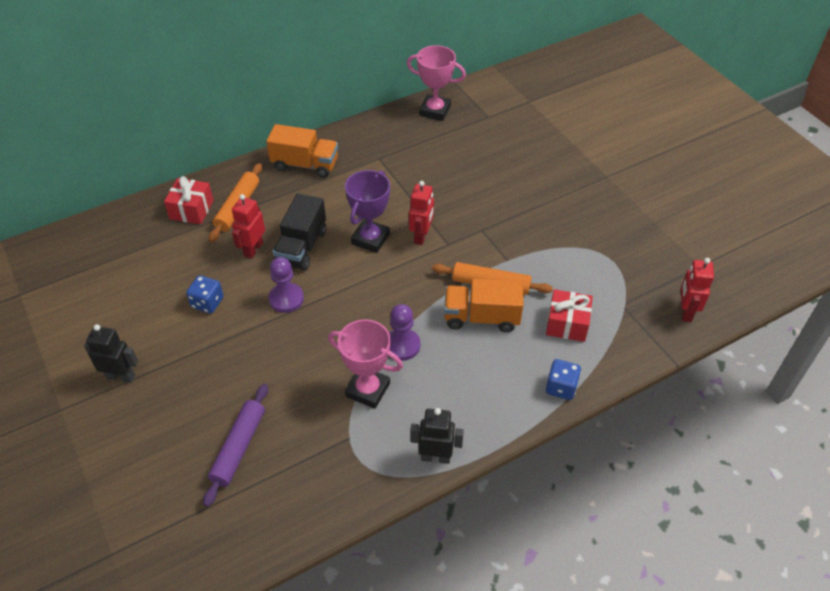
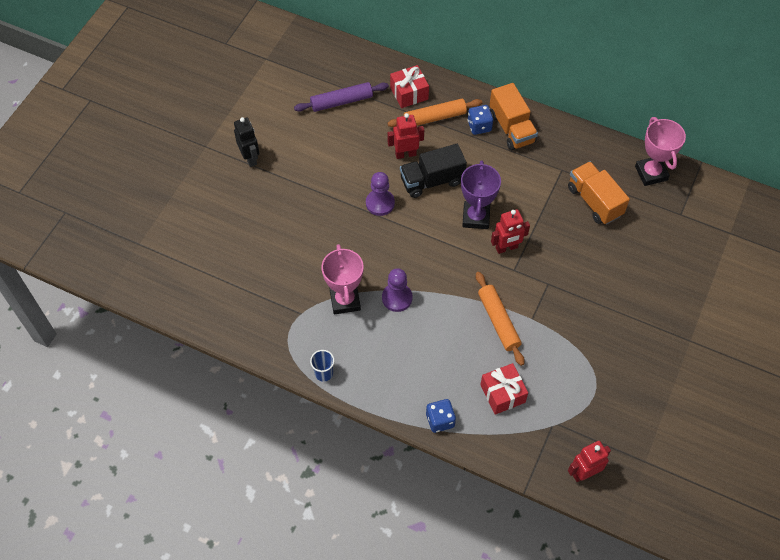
camera: 55 degrees right, 10 degrees up
(207, 303) = (340, 161): blue dice -> blue dice (479, 126)
(239, 447) = (249, 257): purple rolling pin -> purple rolling pin (341, 102)
(370, 239) = (476, 217): purple trophy -> purple trophy turned 75 degrees counterclockwise
(435, 457) = (324, 373): black robot -> blue cup
(481, 317) = (462, 333): orange truck -> orange truck (594, 201)

